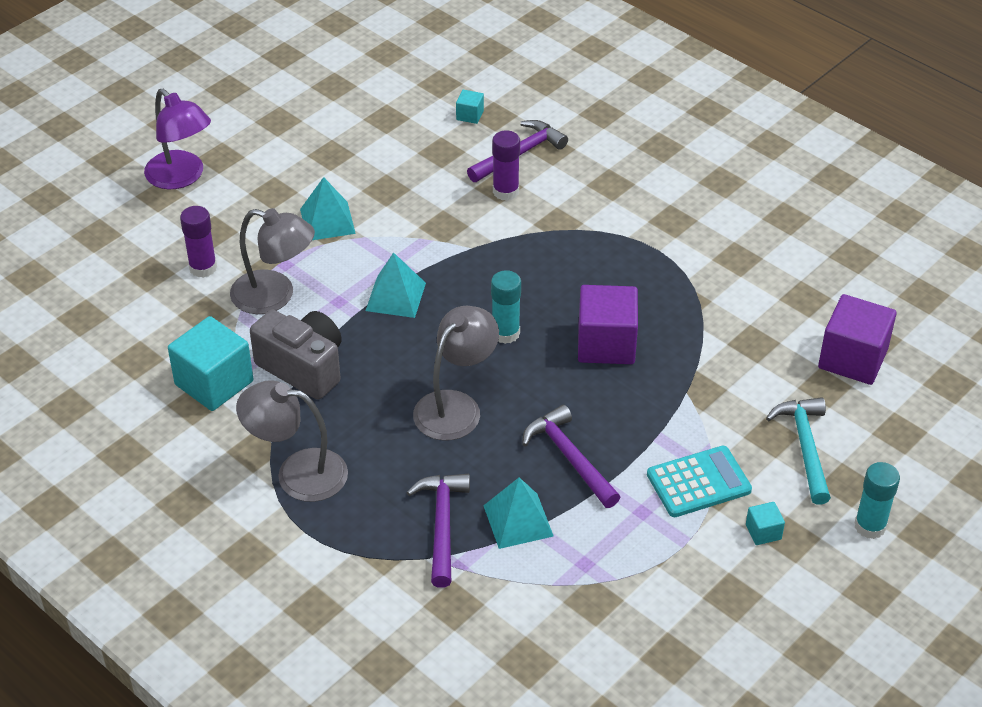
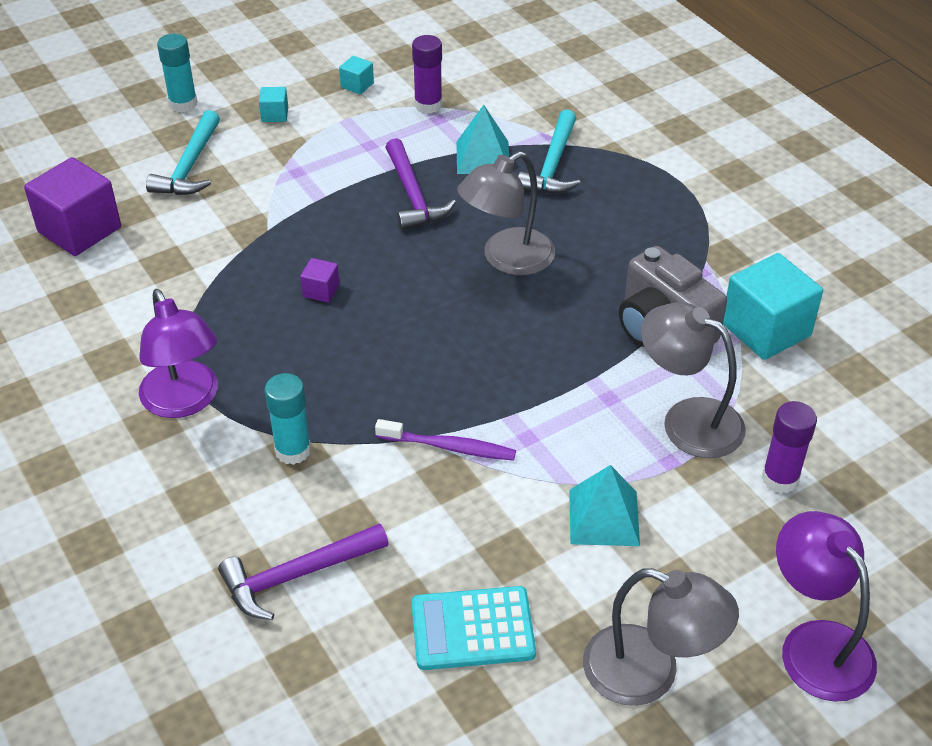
camera: 165 degrees left, 0 degrees up
(297, 473) = (682, 228): grey lamp -> grey lamp (649, 673)
(395, 296) = (538, 390): turquoise pyramid -> none
(442, 525) = (553, 165): purple hammer -> turquoise hammer
(450, 244) = (448, 447): none -> purple toothbrush
(470, 115) = (339, 672): turquoise cube -> turquoise cube (357, 85)
(505, 191) = (344, 513): purple glue stick -> purple glue stick (428, 105)
(505, 333) = (425, 323): turquoise glue stick -> turquoise glue stick (293, 450)
(606, 344) = (321, 291): purple cube -> purple cube, size x0.46
(660, 239) = (185, 401): none -> purple lamp
(698, 482) = (305, 157): turquoise calculator -> turquoise calculator (472, 629)

